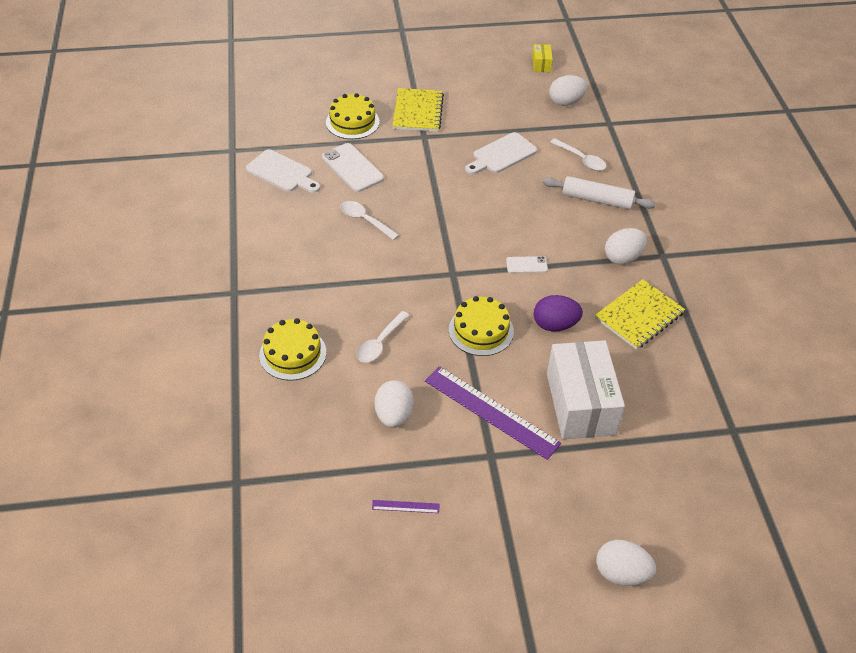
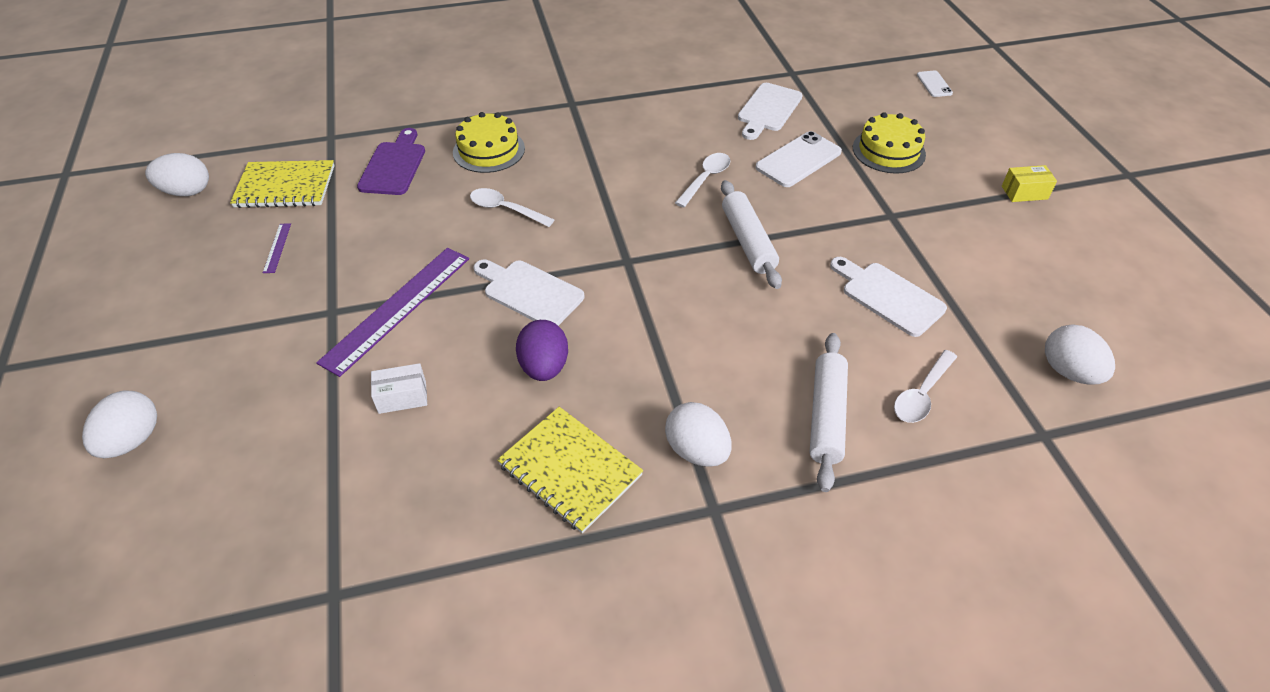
camera: 85 degrees right, 0 degrees up
(300, 425) = (393, 166): none -> purple cutting board
(394, 415) = (399, 229): white egg -> white egg (187, 192)
(418, 112) = (942, 205): yellow notebook -> yellow notebook (285, 187)
(440, 208) = (747, 241): none -> white rolling pin
(481, 330) = (529, 292): yellow cake -> white cutting board
(526, 265) = (657, 333): white phone -> white phone (934, 84)
(541, 64) = (1156, 336): yellow box -> yellow box (1024, 192)
(580, 404) = (402, 397): white box -> white box, size x0.43

